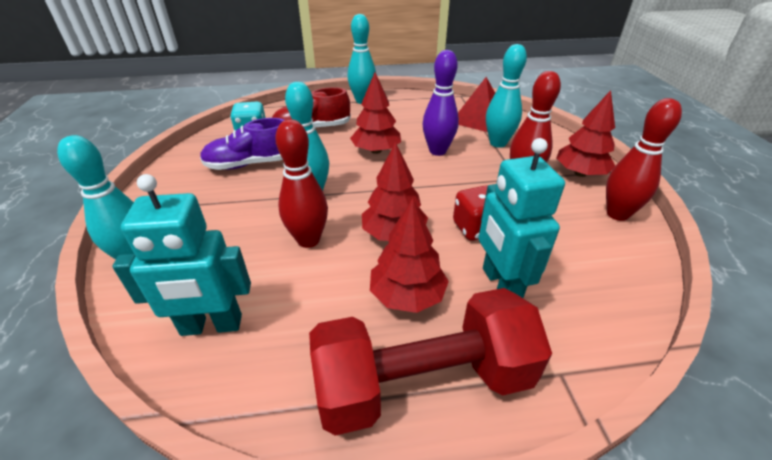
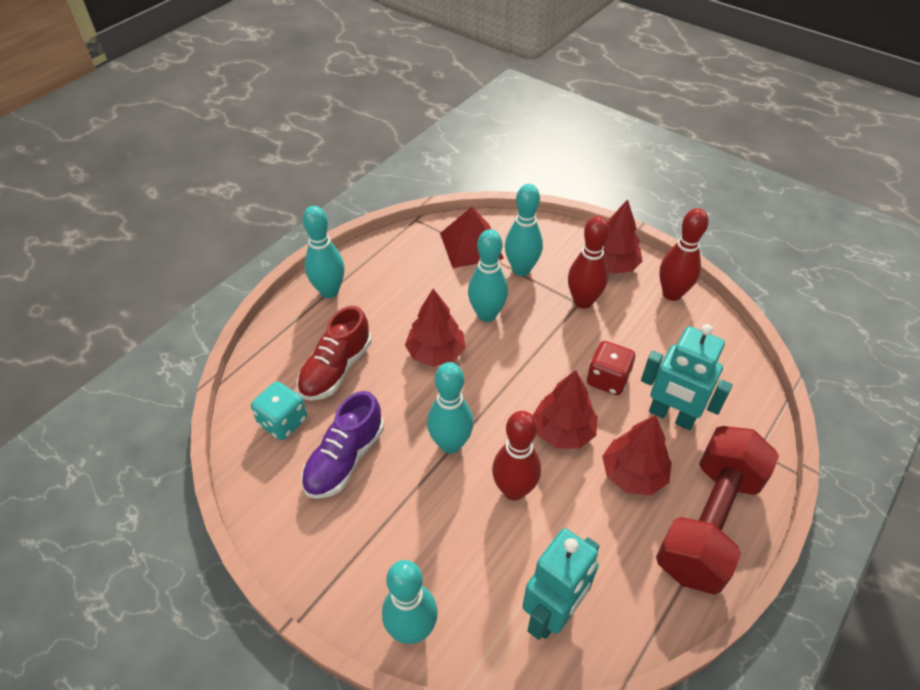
camera: 45 degrees left, 10 degrees up
(437, 151) = (486, 315): purple bowling pin -> turquoise bowling pin

